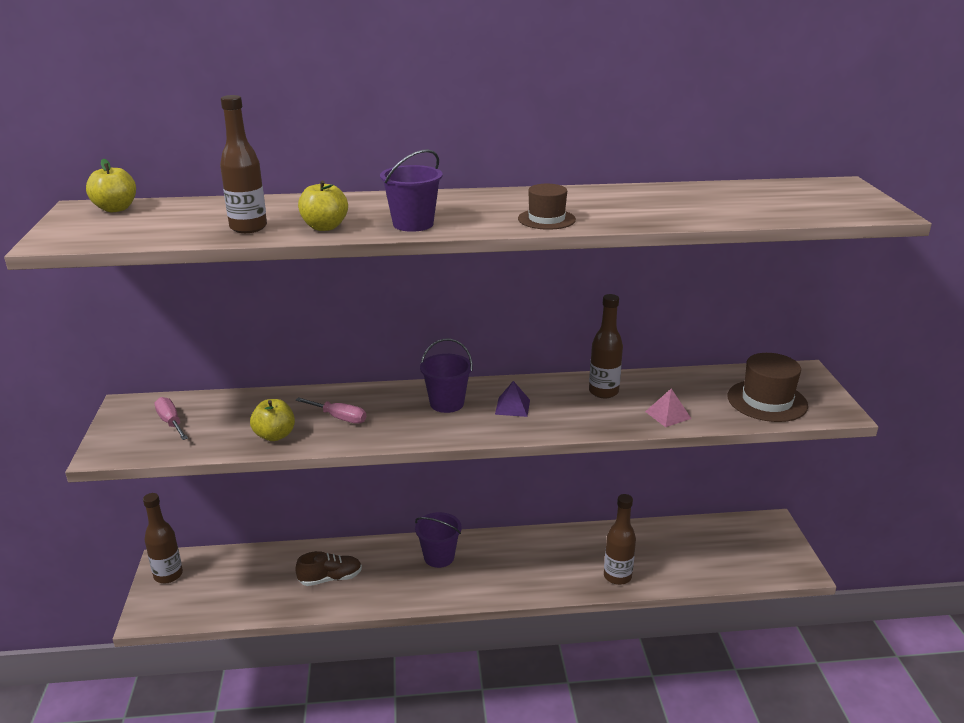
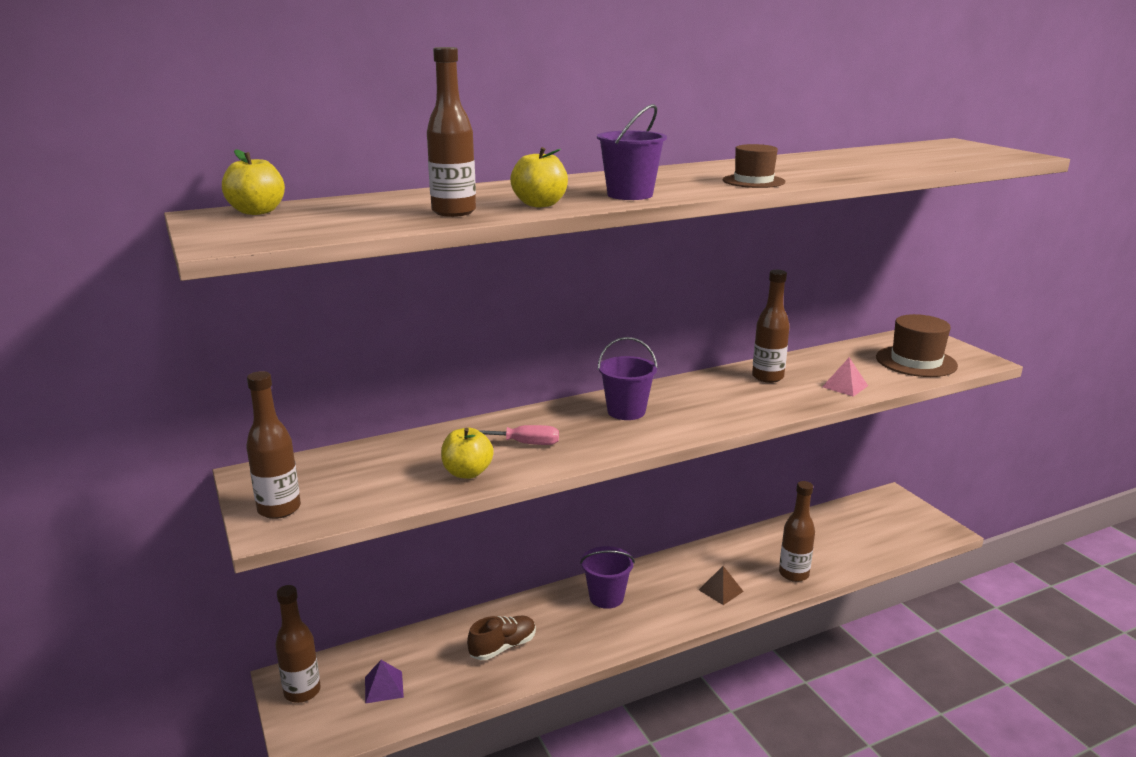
camera: 20 degrees left, 5 degrees down
(123, 438) = (279, 509): none -> brown bottle
(171, 422) = (327, 482): pink screwdriver -> none
(512, 407) = (695, 403): purple pyramid -> purple pyramid (384, 687)
(540, 575) = (721, 590): none -> brown pyramid

